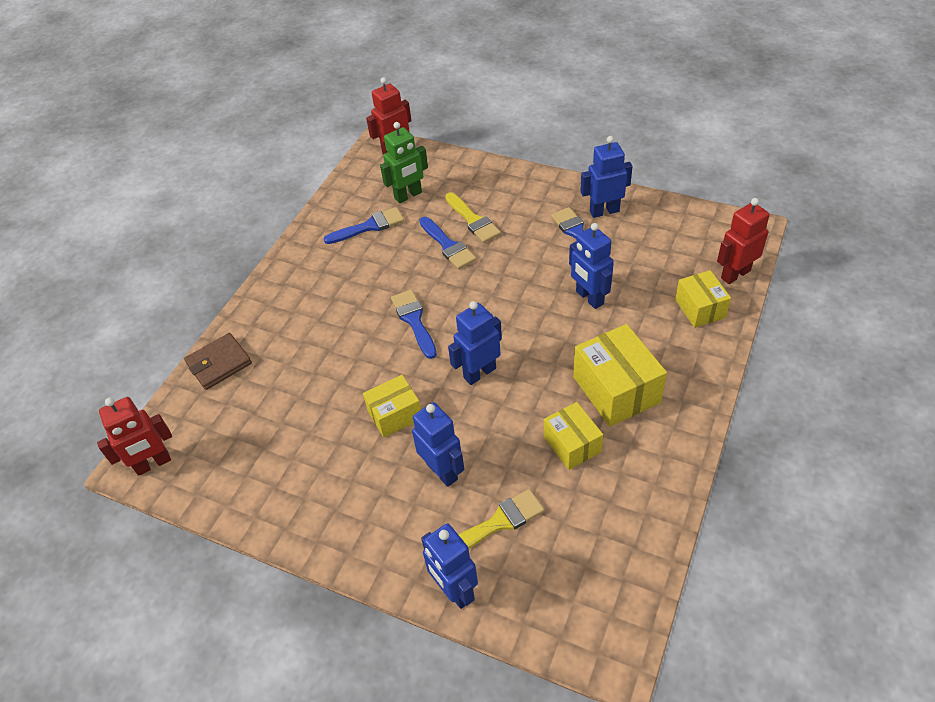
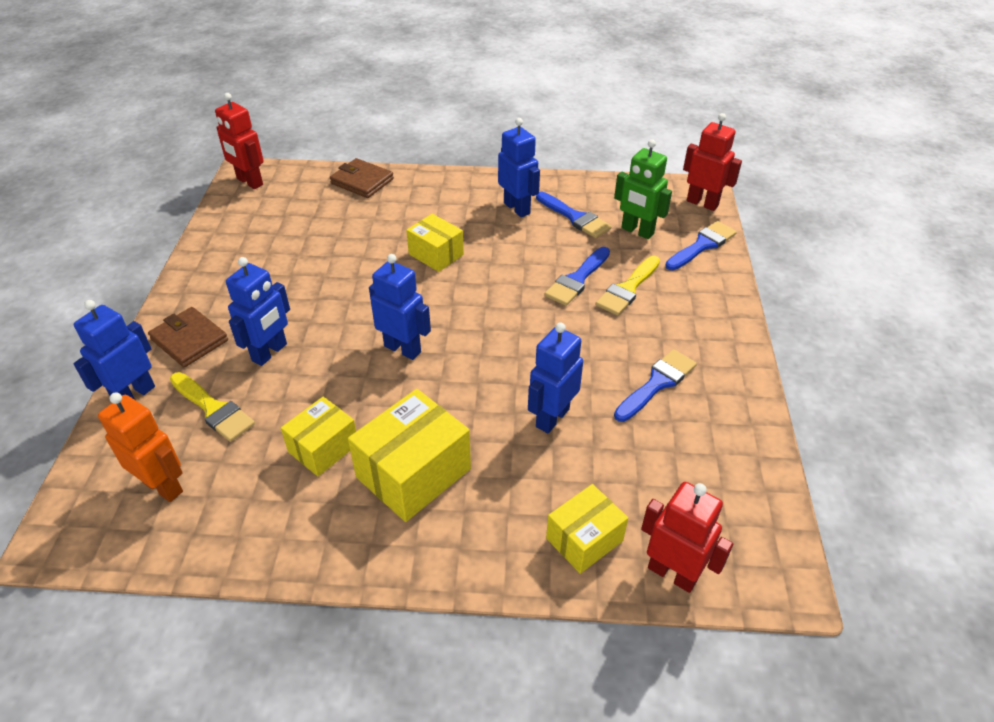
camera: 65 degrees right, 5 degrees down
(395, 415) = (331, 302): yellow box -> yellow box (436, 254)
(395, 538) = (189, 340): none -> brown wallet
(414, 320) = (457, 283): blue brush -> blue brush (702, 245)
(577, 568) = (163, 486): none -> orange robot
(604, 211) = (714, 401): blue robot -> blue robot (517, 208)

